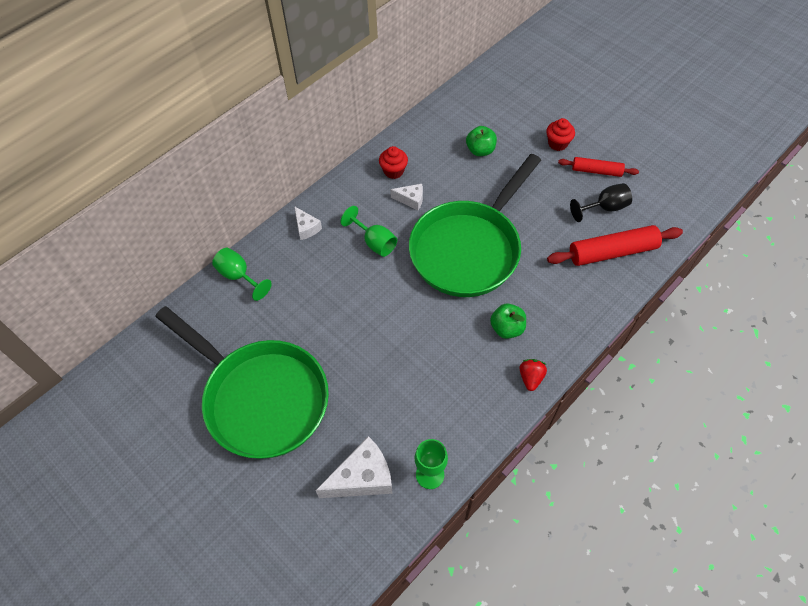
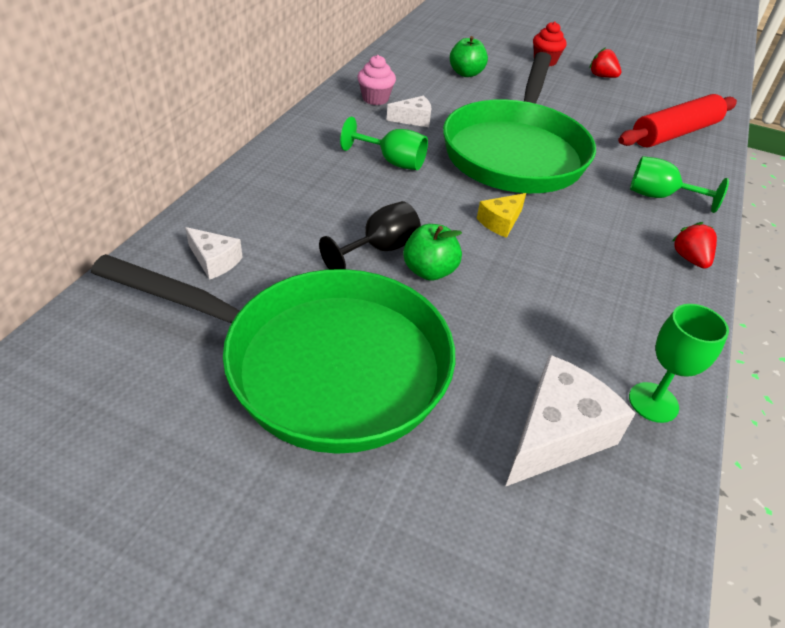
camera: 25 degrees left, 15 degrees down
(239, 276) = (211, 223): green goblet -> green goblet (659, 196)
(306, 228) = (289, 160): white cheese -> white cheese (214, 261)
(393, 171) = (375, 99): red cupcake -> pink cupcake
(419, 315) = (500, 222): none -> yellow cheese
(507, 328) = (619, 216): green apple -> green apple (429, 271)
(596, 171) = (602, 76): red rolling pin -> red strawberry
(604, 208) = (635, 101): black goblet -> black goblet (380, 249)

